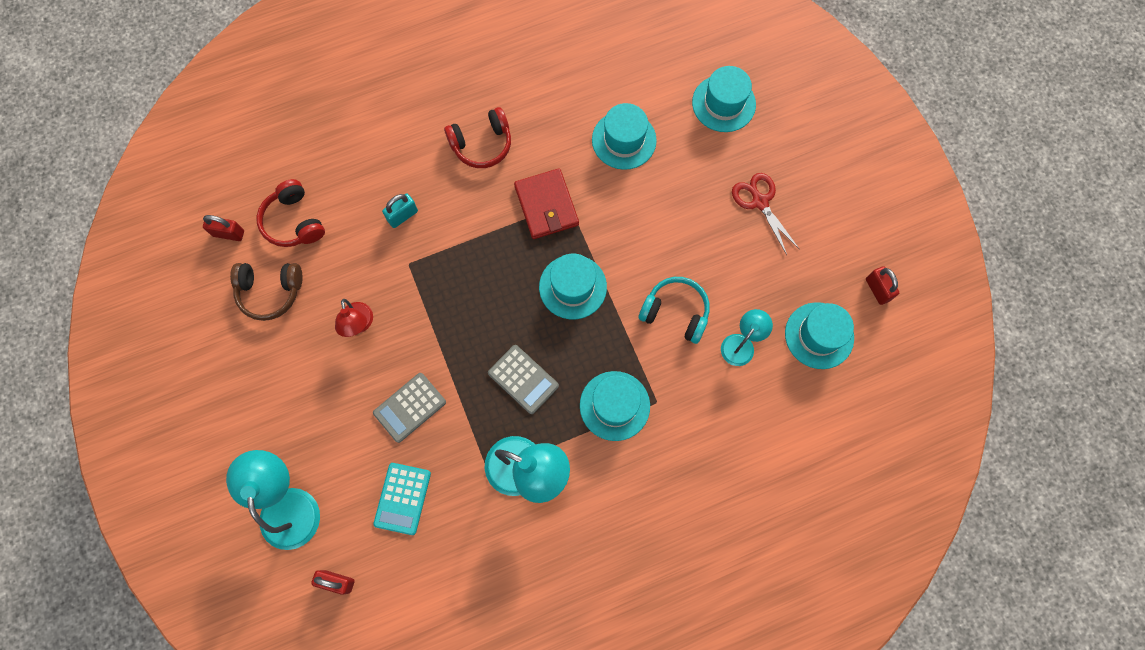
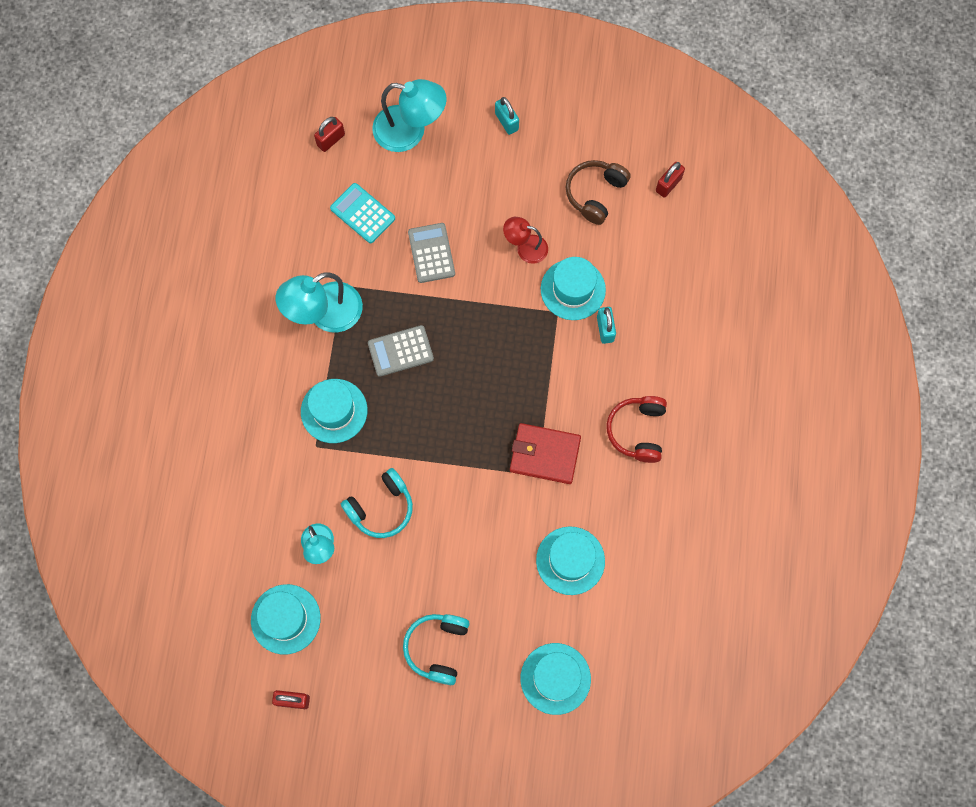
camera: 120 degrees right, 0 degrees up
(230, 415) = (506, 122): none -> turquoise padlock
(294, 221) = (650, 240): red headphones -> none
(573, 287) = (456, 435): turquoise hat -> turquoise hat (573, 289)
(759, 201) = (437, 648): red scissors -> turquoise headphones

